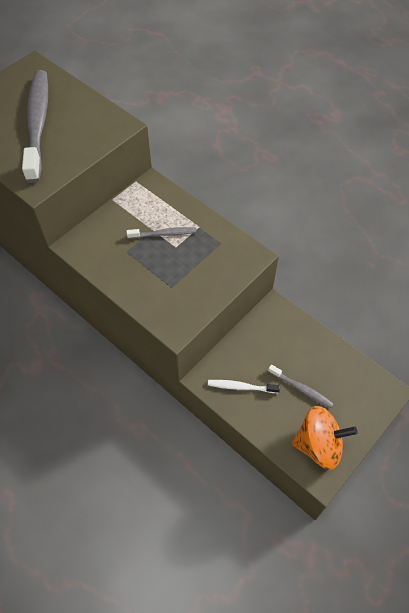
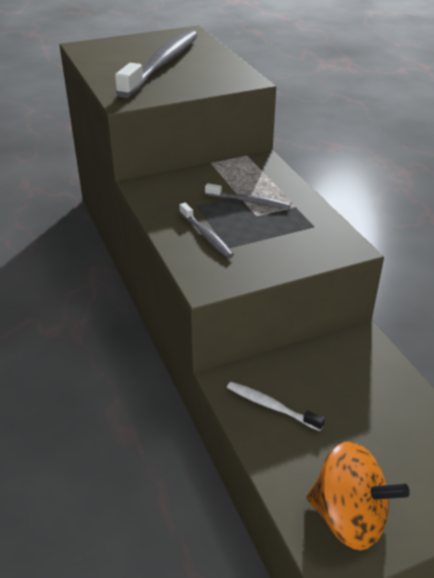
camera: 25 degrees right, 20 degrees down
(301, 389) = (356, 438): grey toothbrush -> grey toothbrush (206, 235)

